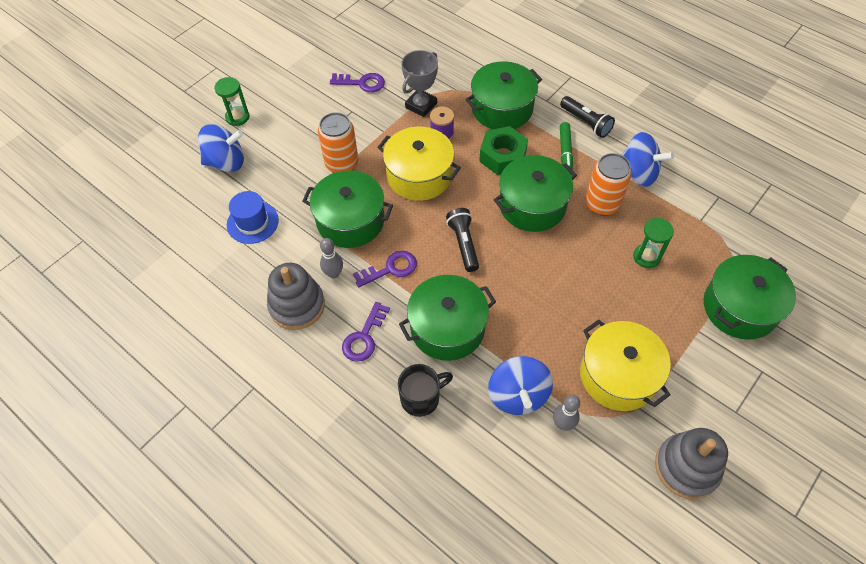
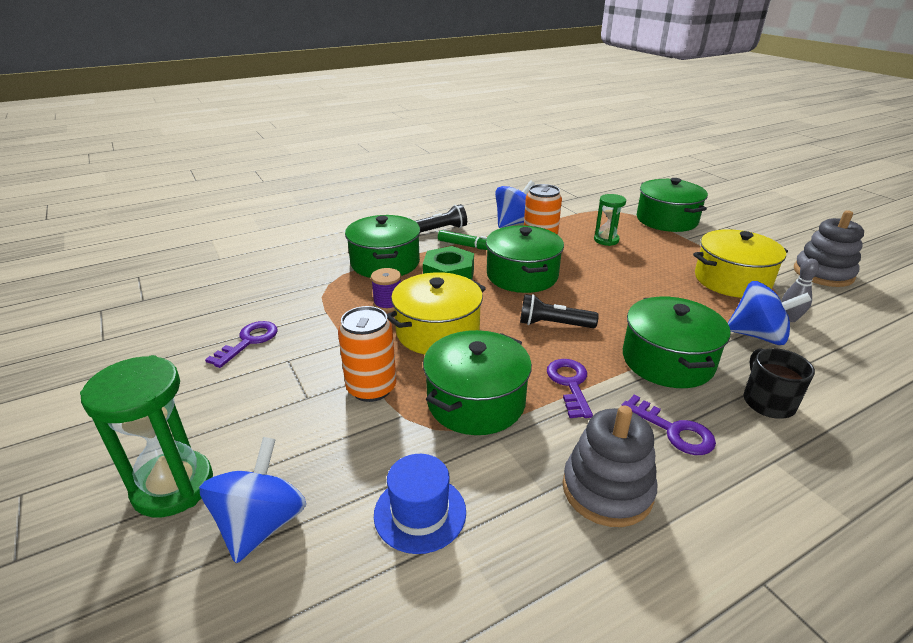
camera: 70 degrees left, 25 degrees down
(237, 117) = (173, 486): green hourglass -> green hourglass, size x1.70
(334, 273) = (560, 437): grey bowling pin -> none
(421, 105) = (332, 307): grey trophy -> none

